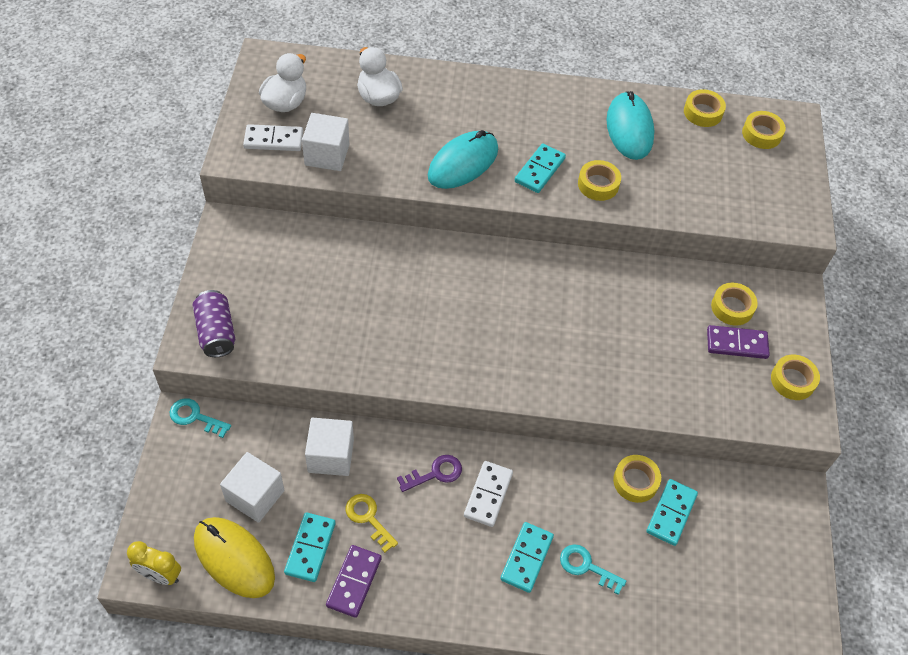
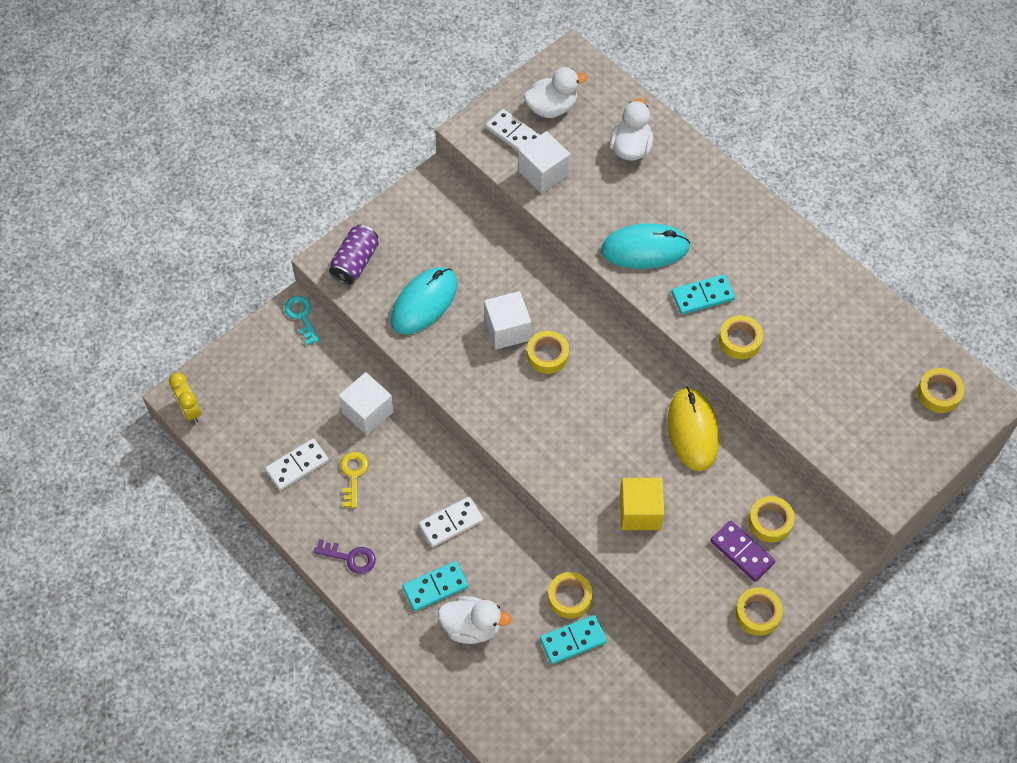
camera: 45 degrees right, 5 degrees up
(234, 558) = (243, 435): yellow mouse -> yellow mouse (693, 430)
(255, 496) = (293, 402): white cube -> white cube (507, 330)
(310, 548) = (297, 466): turquoise domino -> white domino
(354, 582) = (305, 510): purple domino -> none
(435, 473) = (428, 479): purple key -> purple key (350, 557)
(586, 567) = (472, 627): turquoise key -> white duck
(629, 129) = (819, 311): turquoise mouse -> turquoise mouse (424, 302)
(638, 368) = (640, 512): none -> yellow cube
(703, 112) = (904, 339): yellow tape -> yellow tape (547, 355)

